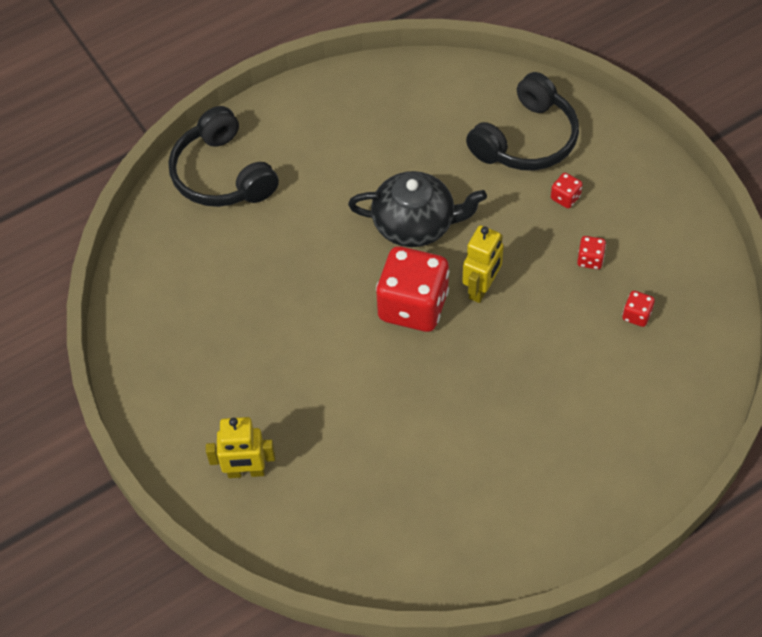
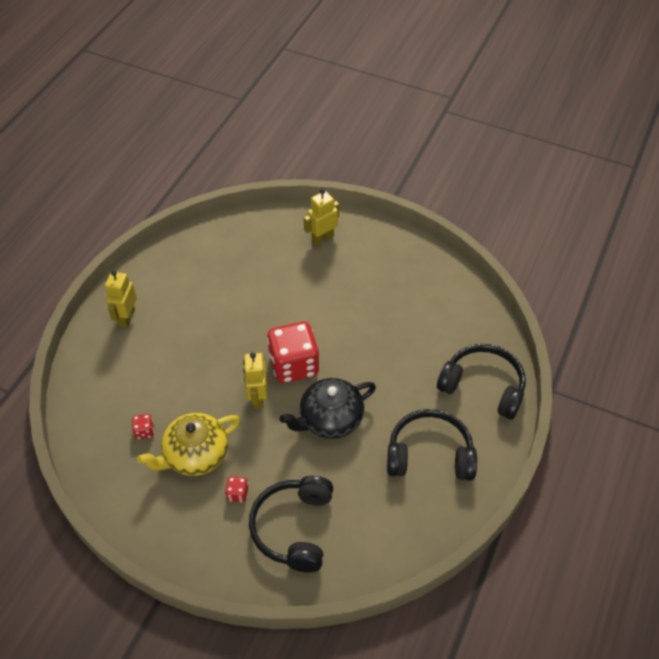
camera: 145 degrees right, 5 degrees down
(339, 138) = (429, 454): none -> black headphones
(590, 259) = (195, 455): red dice -> yellow teapot
(591, 487) = (127, 318): none -> yellow robot

